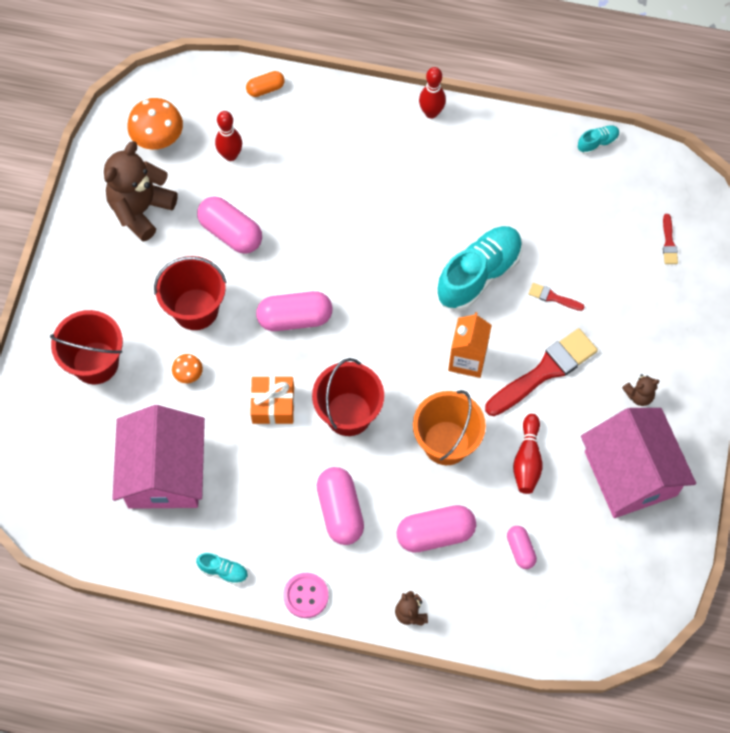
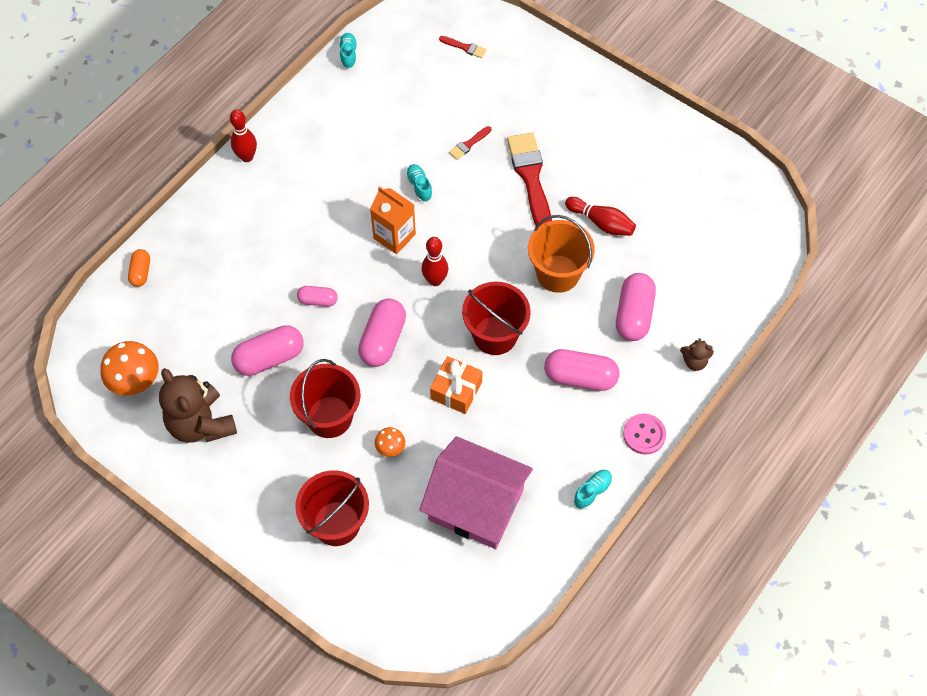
camera: 65 degrees left, 5 degrees down
(230, 155) = (191, 327): red bowling pin -> red bowling pin (435, 280)
(467, 359) = (491, 227): orange carton -> orange carton (394, 236)
(479, 274) = (419, 187): turquoise shoe -> turquoise shoe, size x0.44
(520, 550) = (675, 260): pink capsule -> pink capsule (318, 300)
(630, 473) = (647, 158): pink house -> none
(639, 395) = (584, 124): brown teddy bear -> none

